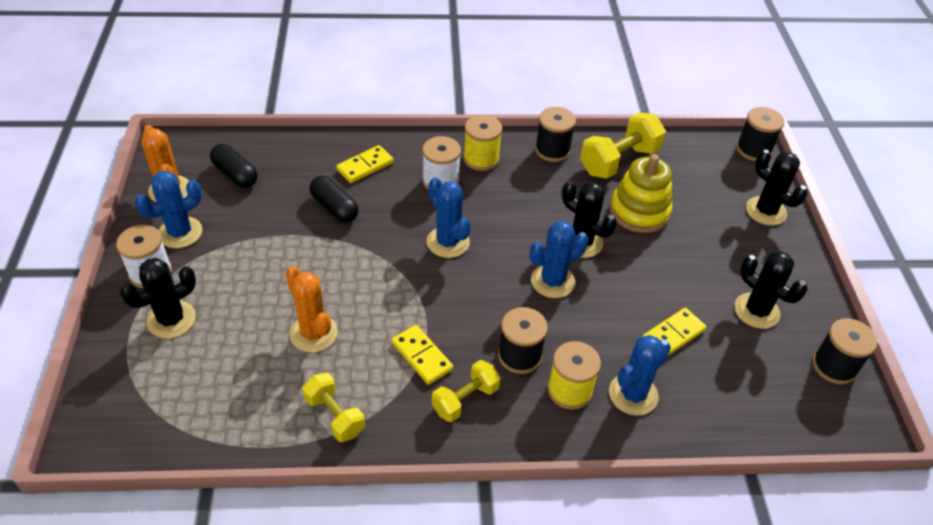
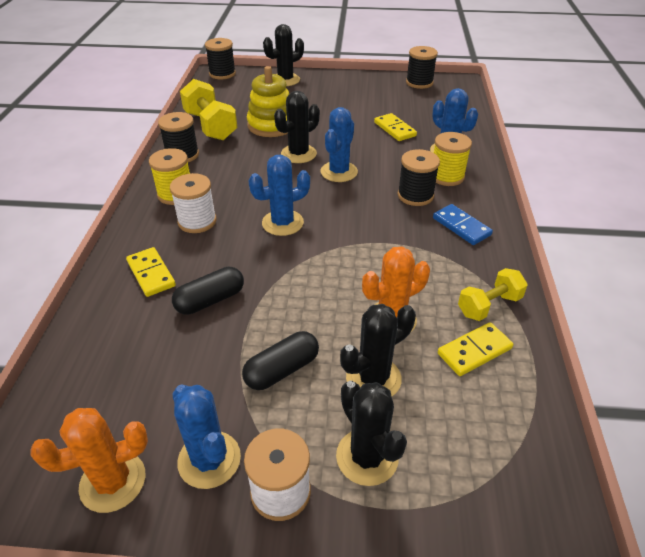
camera: 80 degrees left, 5 degrees down
(235, 174) = (112, 398): black capsule -> black capsule (282, 370)
(421, 356) = (418, 247): yellow domino -> yellow domino (474, 351)
(465, 400) = (461, 226): yellow dumbbell -> blue domino
(552, 281) = (339, 172): blue cactus -> blue cactus turned 45 degrees clockwise
(756, 311) = (375, 98): black cactus -> black cactus (373, 378)

